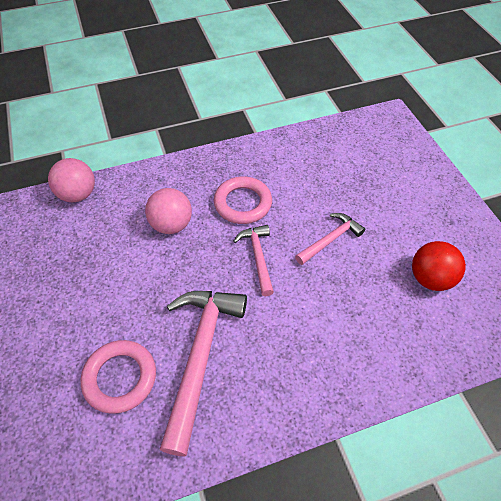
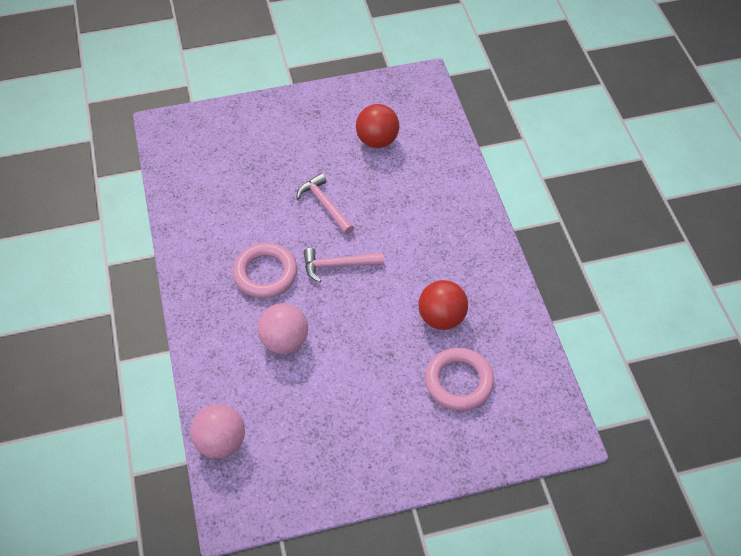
camera: 85 degrees left, 0 degrees up
(200, 357) = (441, 318): pink hammer -> red ball

